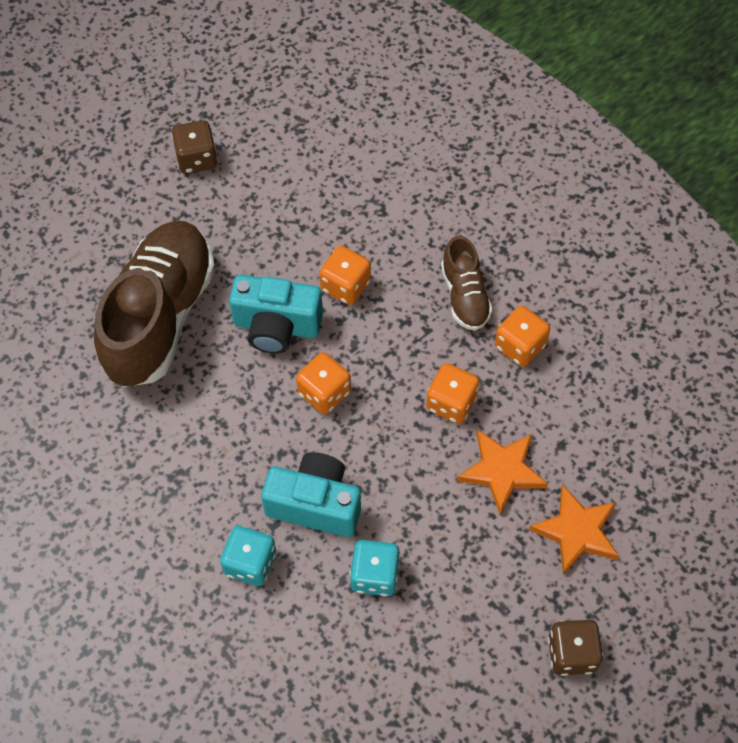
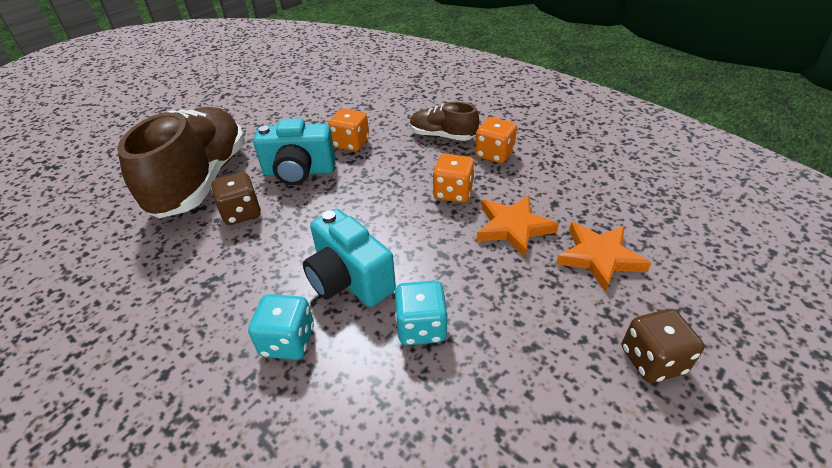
camera: 10 degrees left, 20 degrees down
(197, 159) = (234, 102): brown dice -> brown dice (241, 213)
(315, 504) = (349, 280): turquoise camera -> turquoise camera turned 135 degrees counterclockwise
(324, 393) = (344, 203): orange dice -> none
(464, 296) = (442, 136): brown shoe -> brown shoe turned 135 degrees clockwise

